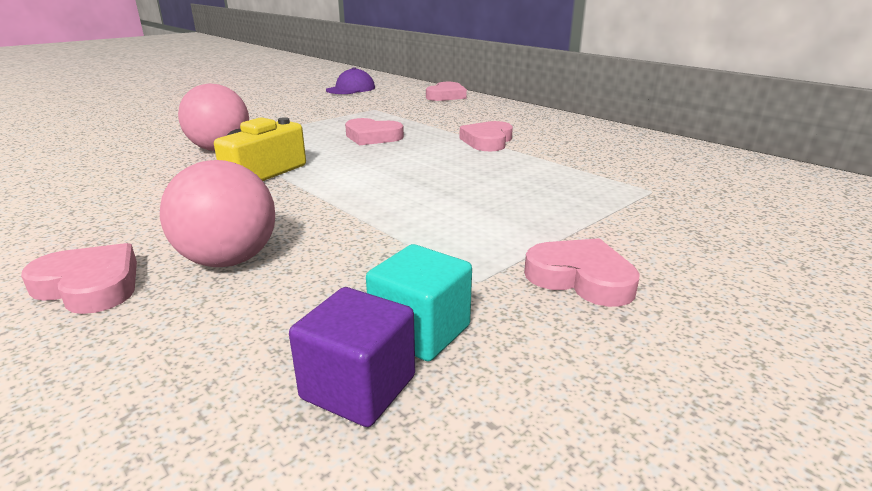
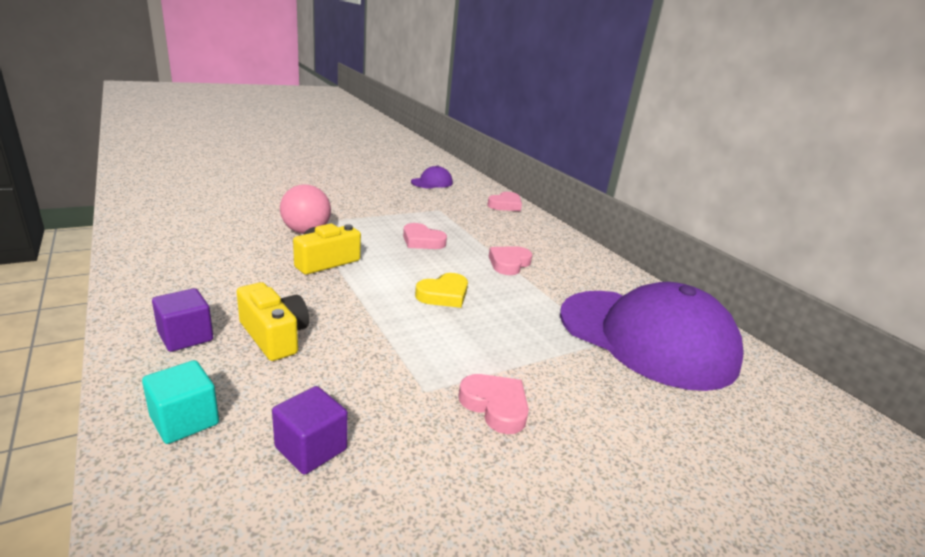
camera: 10 degrees right, 0 degrees up
(90, 285) = (185, 336): pink heart -> purple cube
(229, 260) = (274, 336): pink ball -> yellow camera
(420, 331) = (366, 420): turquoise cube -> turquoise cube (185, 420)
(432, 180) = (443, 295): none -> yellow heart
(692, 179) = (646, 337): none -> purple cap

